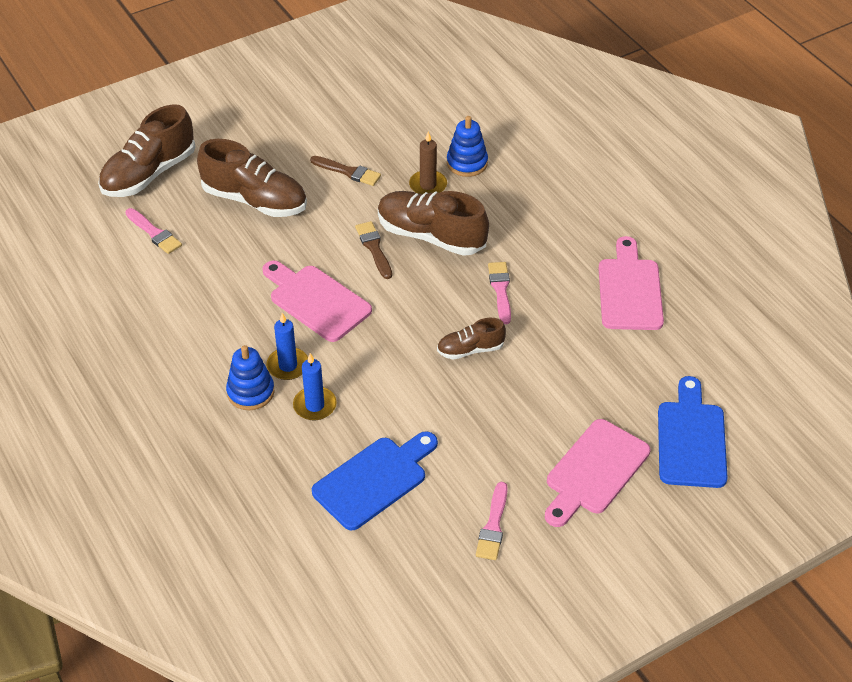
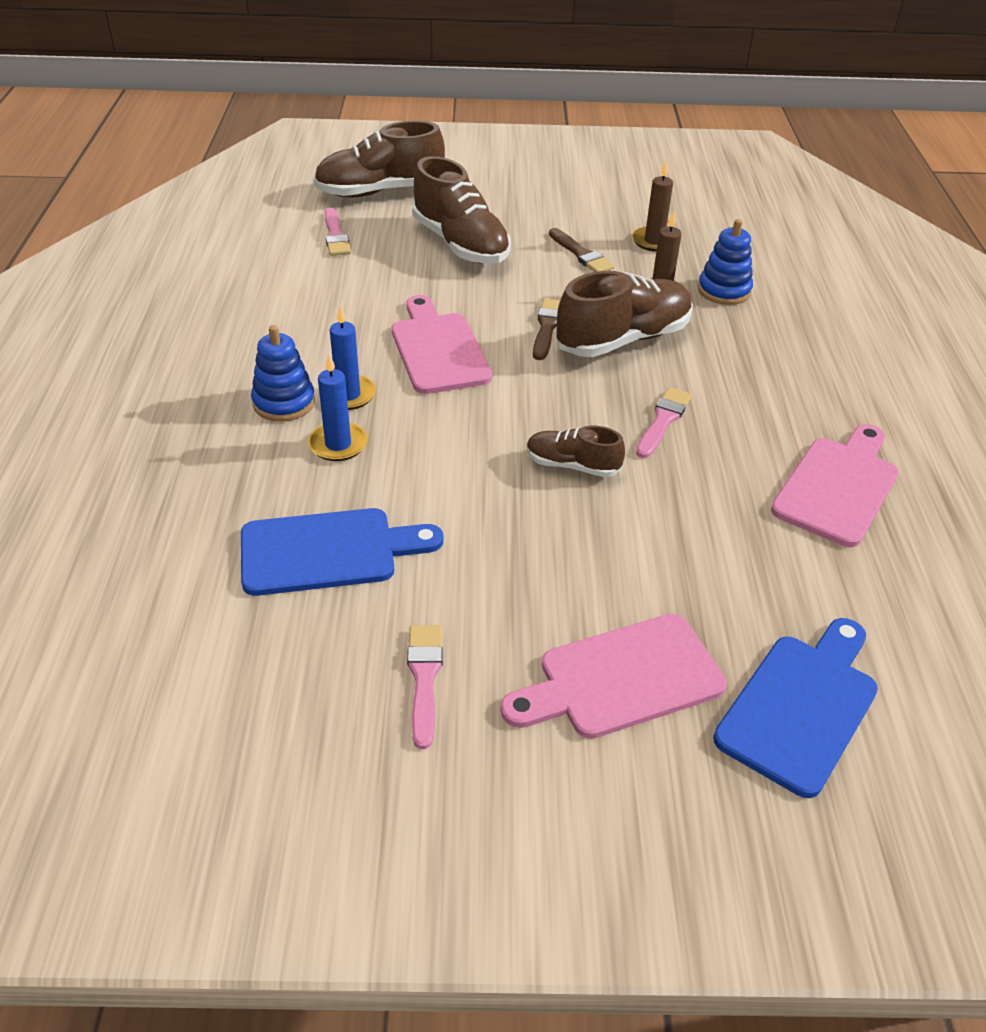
camera: 30 degrees right, 5 degrees down
(389, 137) = (654, 241): none -> brown candle
(431, 236) = (623, 339): brown shoe -> brown shoe turned 90 degrees clockwise
(493, 525) = (424, 678): pink brush -> pink brush turned 135 degrees clockwise

